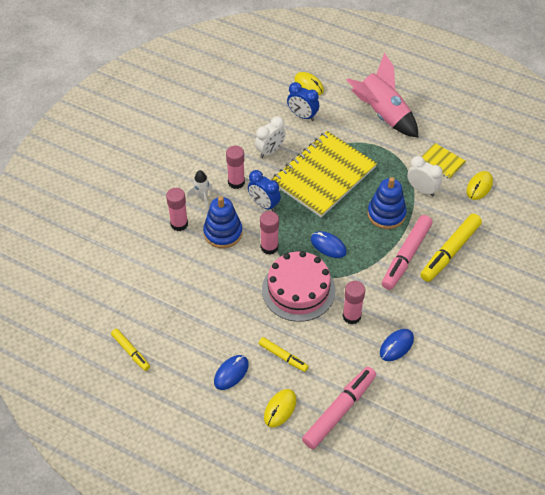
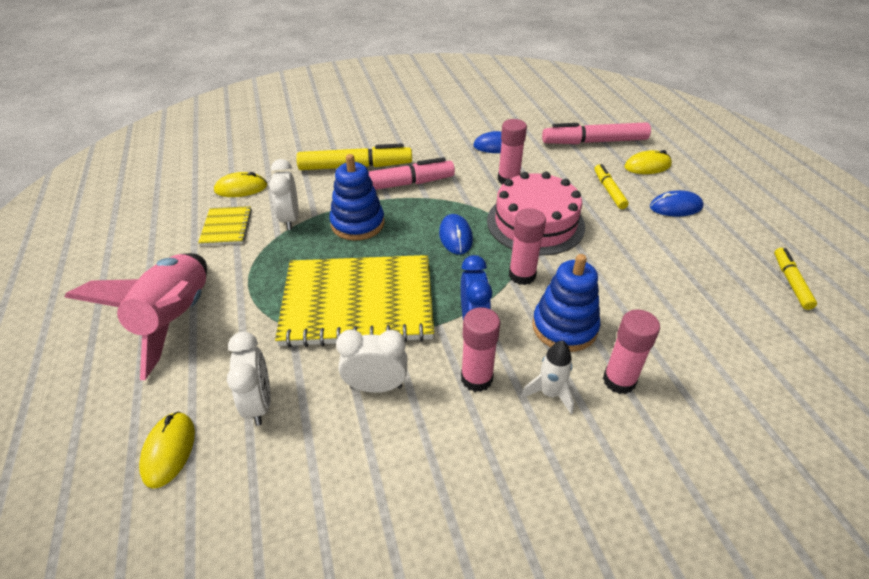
camera: 135 degrees left, 10 degrees down
(302, 116) = (259, 404): blue clock -> white clock

